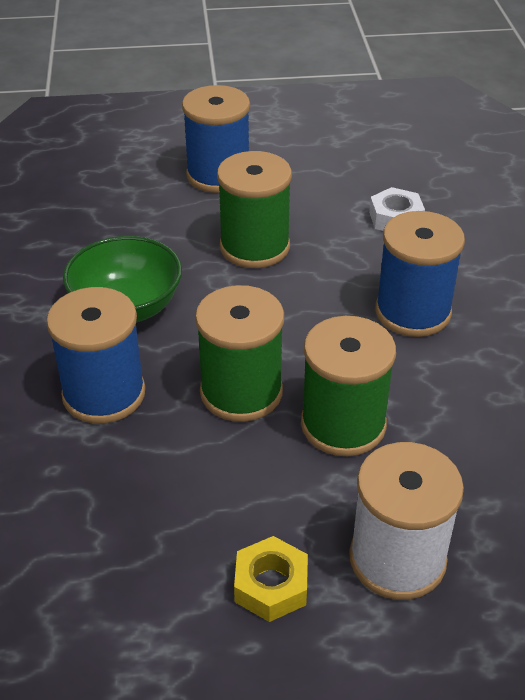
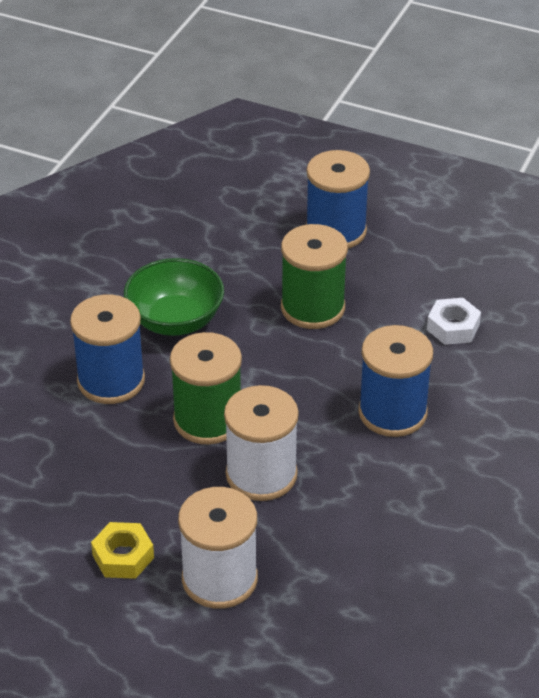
camera: 30 degrees right, 0 degrees up
(343, 425) = (261, 475): green spool -> white spool

